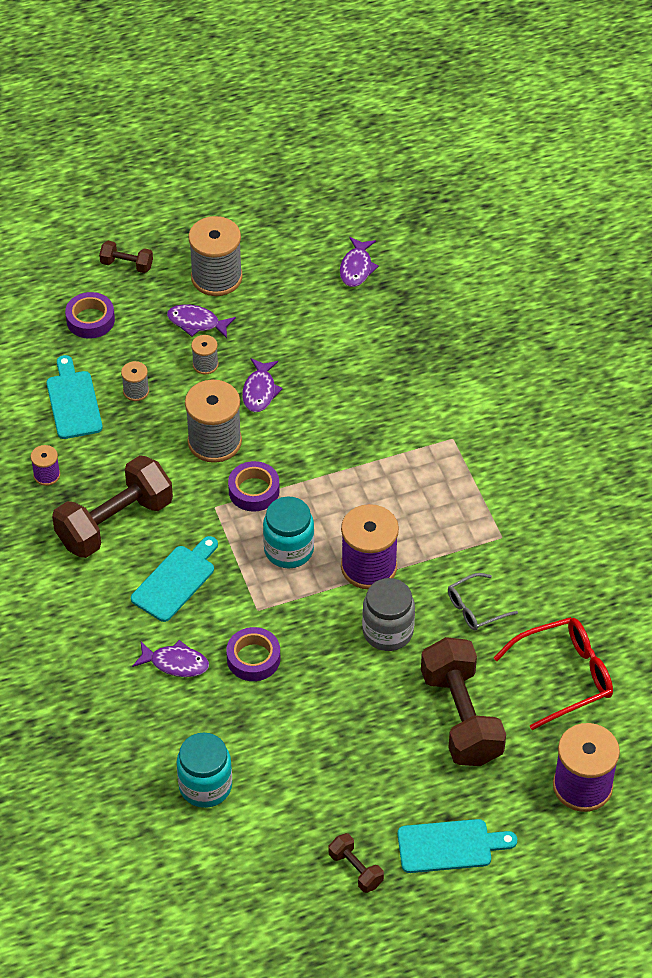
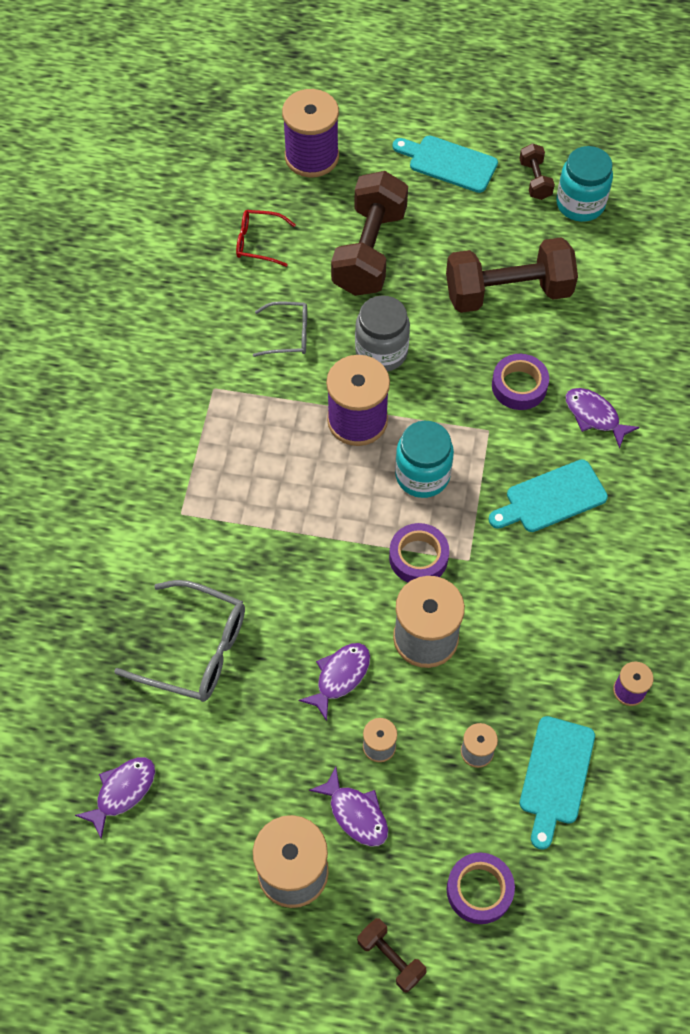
camera: 150 degrees left, 10 degrees up
(115, 523) = (582, 593): brown dumbbell -> brown dumbbell (508, 292)
(205, 786) = (624, 297): turquoise jar -> turquoise jar (580, 204)
(372, 361) = (195, 649): none -> grey glasses
(564, 676) = (258, 242): red glasses -> red glasses, size x0.59

